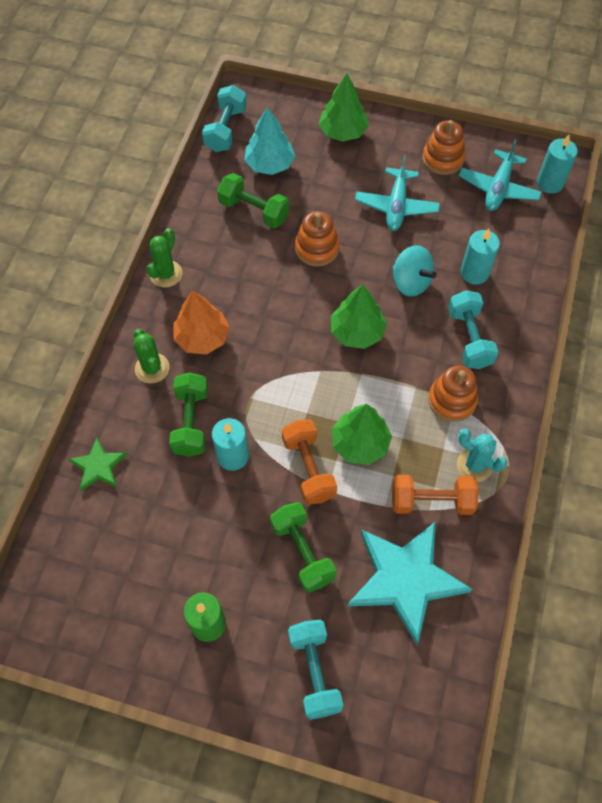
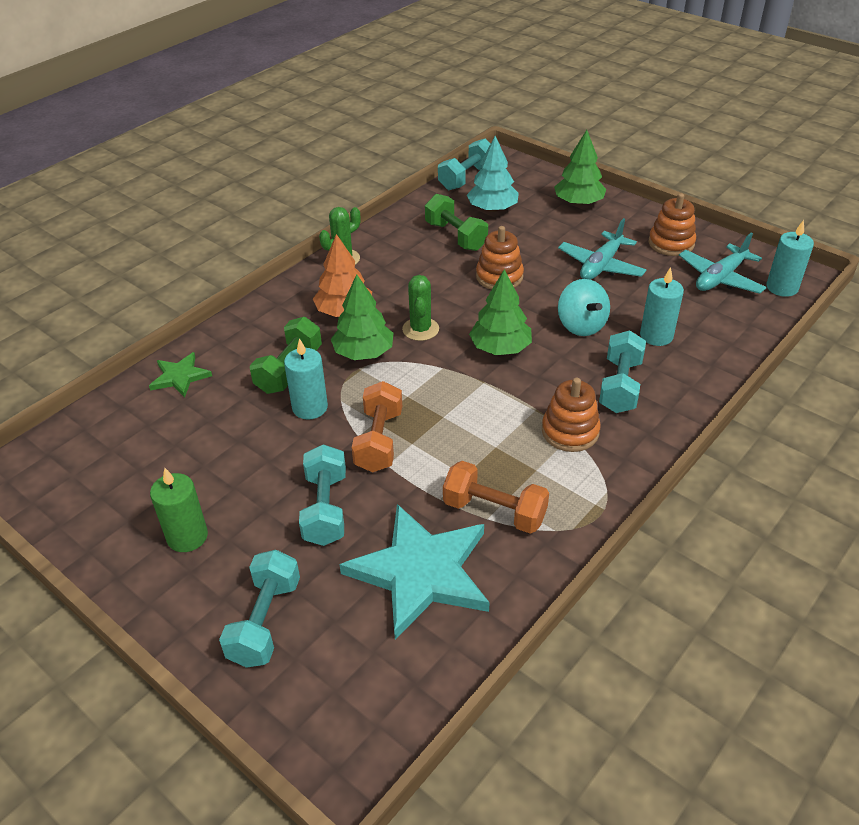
camera: 25 degrees right, 20 degrees down
(152, 368) = (282, 320): green cactus -> green cactus (420, 329)
(302, 552) = (325, 509): green dumbbell -> turquoise dumbbell
(360, 443) = (446, 437): green tree -> green tree (363, 353)
(474, 465) = (563, 495): turquoise cactus -> none

